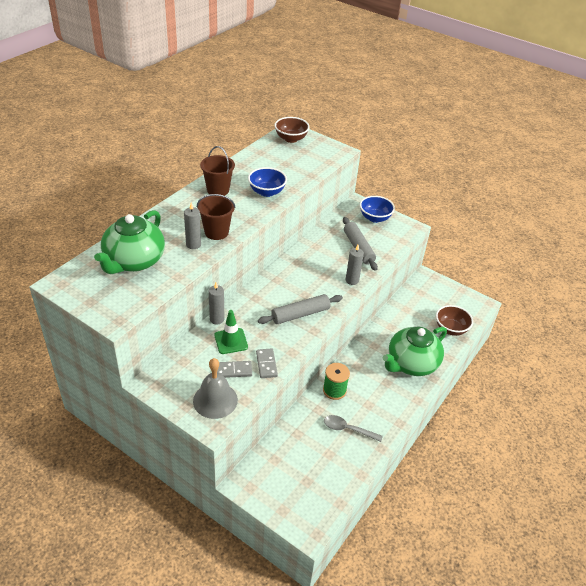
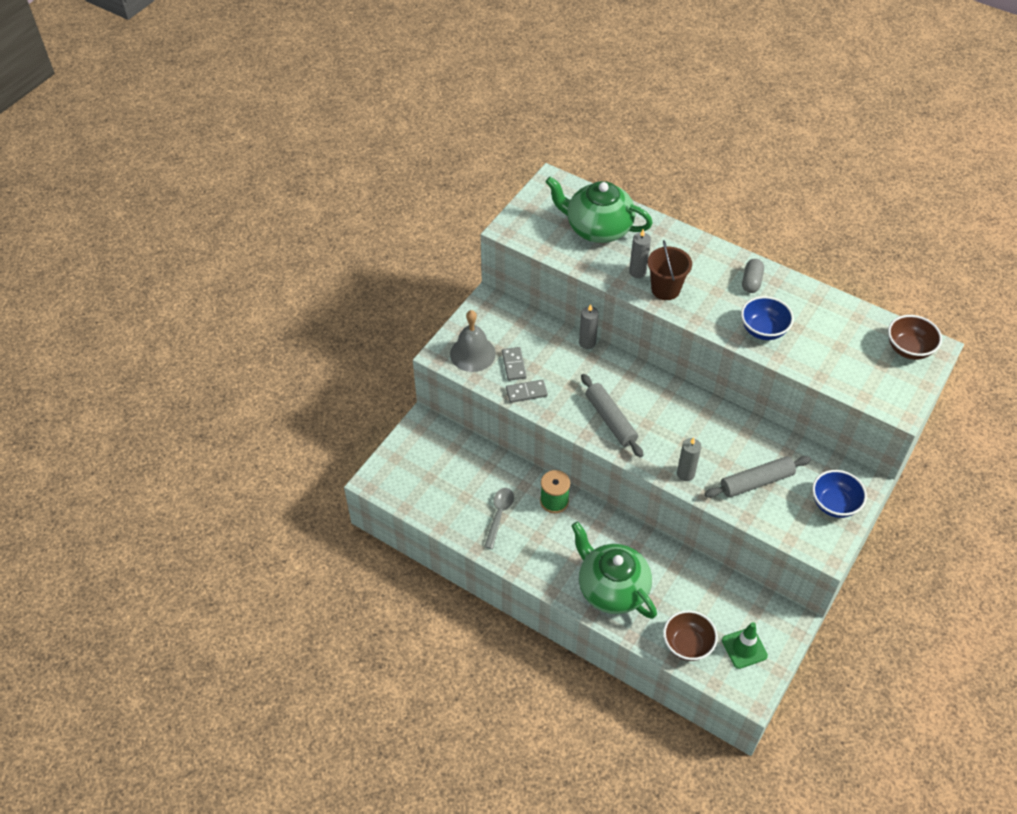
camera: 90 degrees right, 10 degrees up
(218, 190) = (751, 282): brown bucket -> grey capsule
(231, 341) = (556, 358): green traffic cone -> green traffic cone (744, 648)

